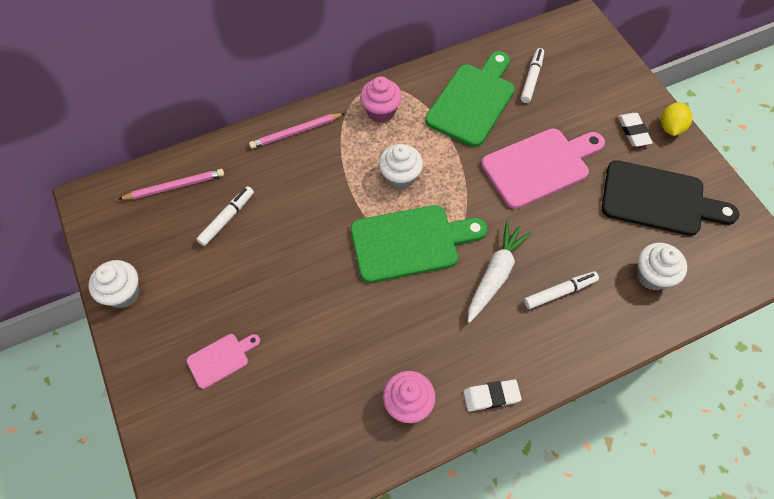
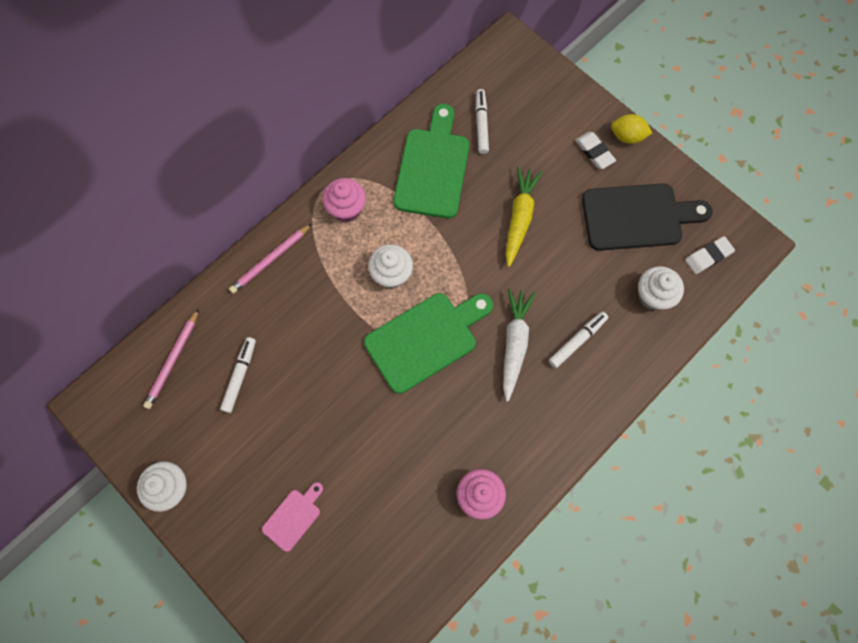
camera: 20 degrees left, 10 degrees up
(175, 186) = (173, 360): pink pencil -> pink pencil turned 150 degrees clockwise
(491, 396) = (549, 461): white eraser -> white eraser (708, 256)
(540, 166) = (519, 218): pink cutting board -> yellow carrot
(670, 127) = (627, 136): yellow lemon -> yellow lemon turned 75 degrees counterclockwise

